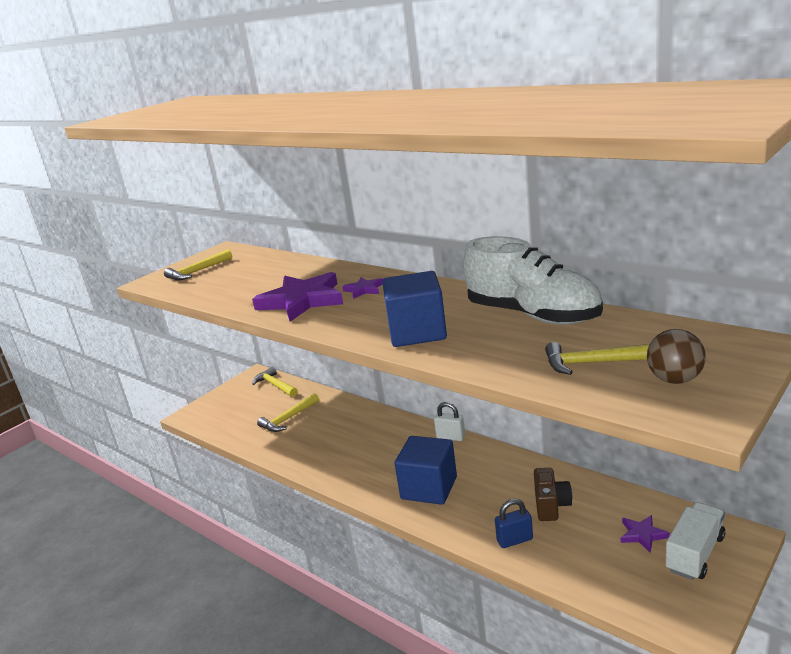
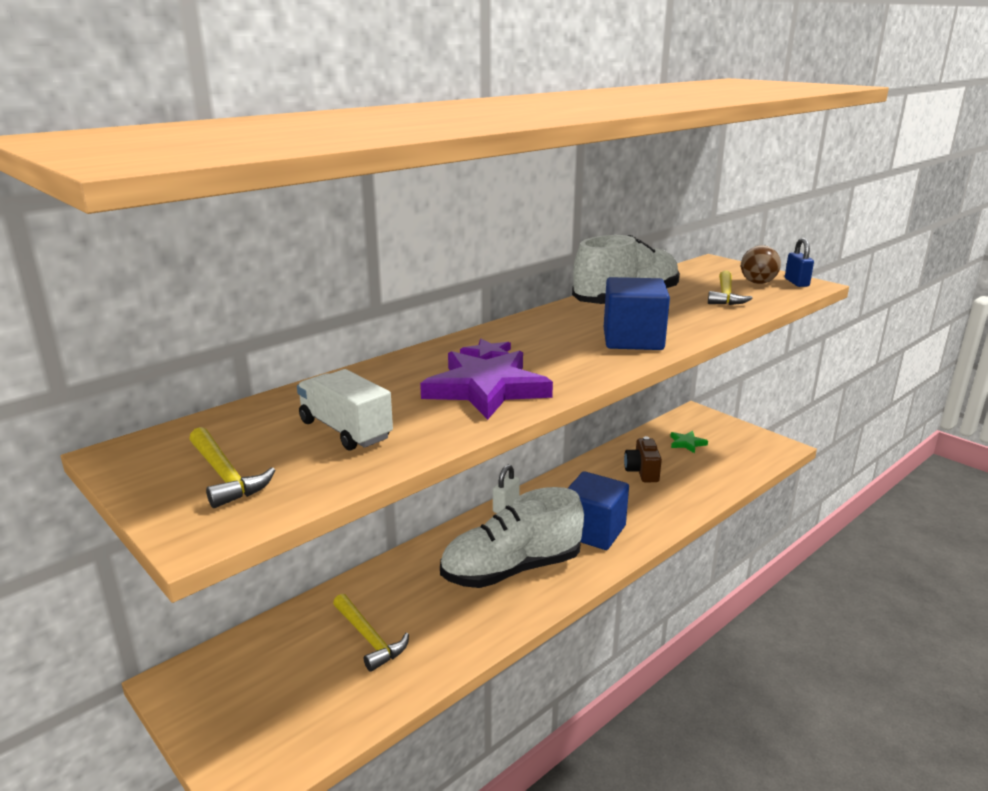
camera: 85 degrees left, 0 degrees up
(275, 385) = (243, 653): yellow hammer -> none
(365, 456) = (511, 569): none -> white shoe
(514, 540) = (684, 496): blue padlock -> blue padlock (796, 282)
(551, 506) = (642, 472): brown camera -> brown camera turned 105 degrees counterclockwise
(642, 535) = (687, 443): purple star -> green star
(695, 553) = (710, 431): white truck -> white truck (345, 430)

